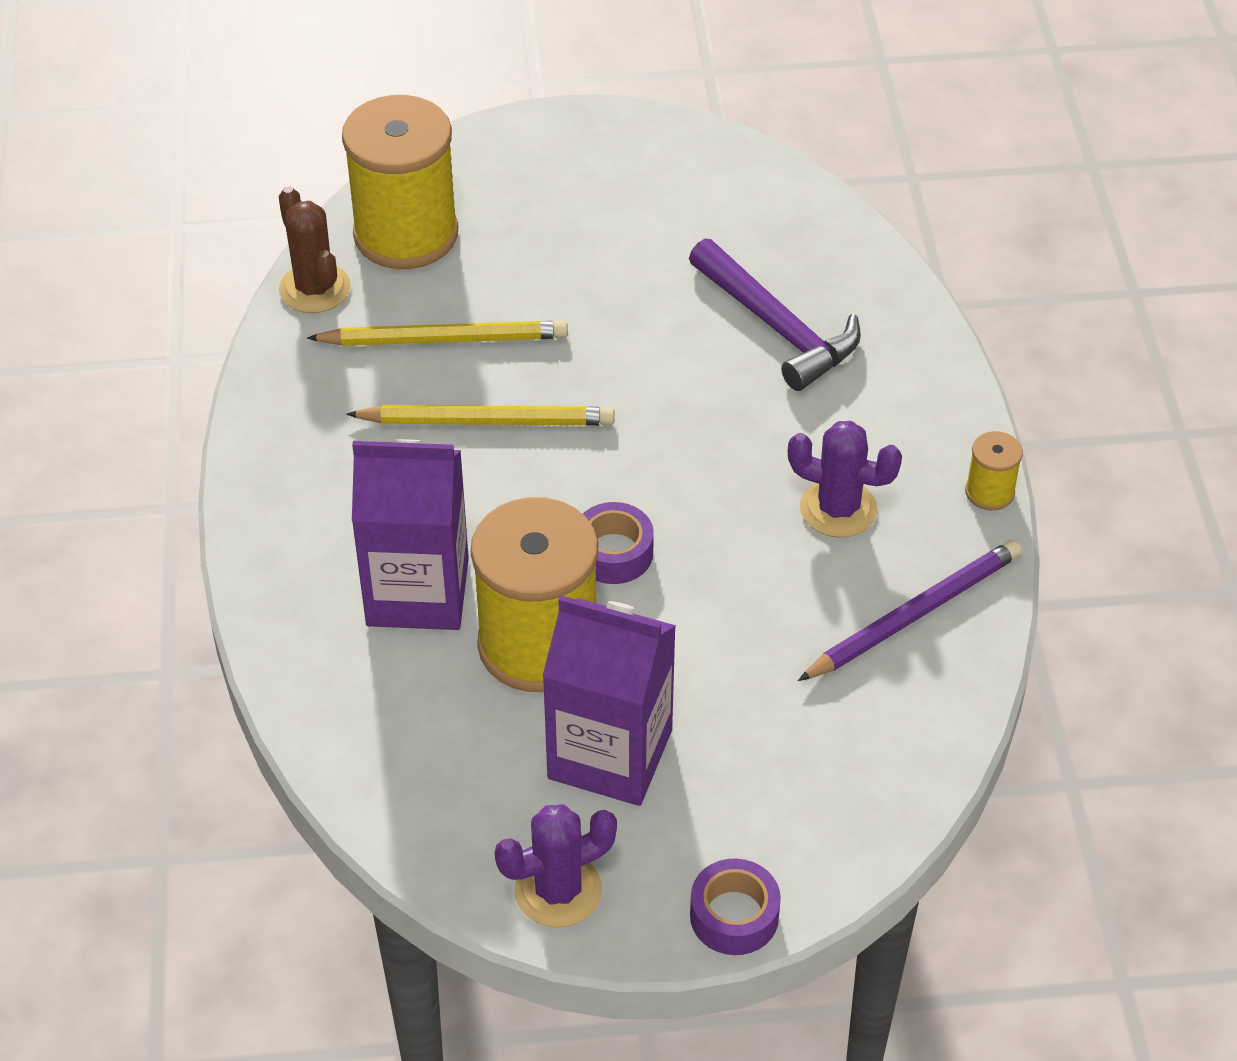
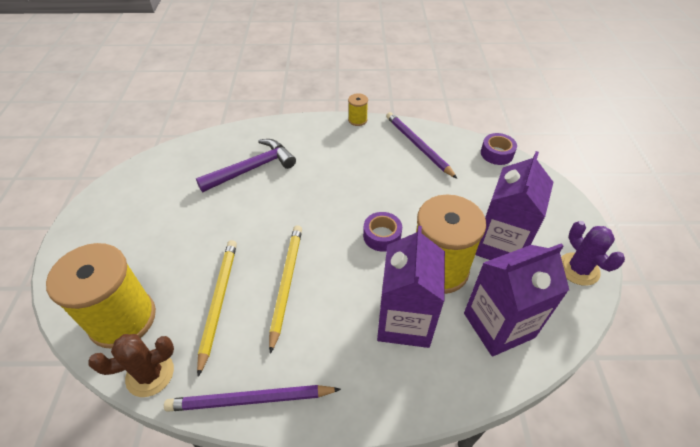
camera: 85 degrees left, 0 degrees up
(275, 407) = (250, 400): none -> purple pencil
(415, 732) = (498, 325): none -> purple carton
(734, 916) = (574, 210): purple tape -> purple tape (496, 153)
(838, 509) = (362, 160): purple cactus -> none

